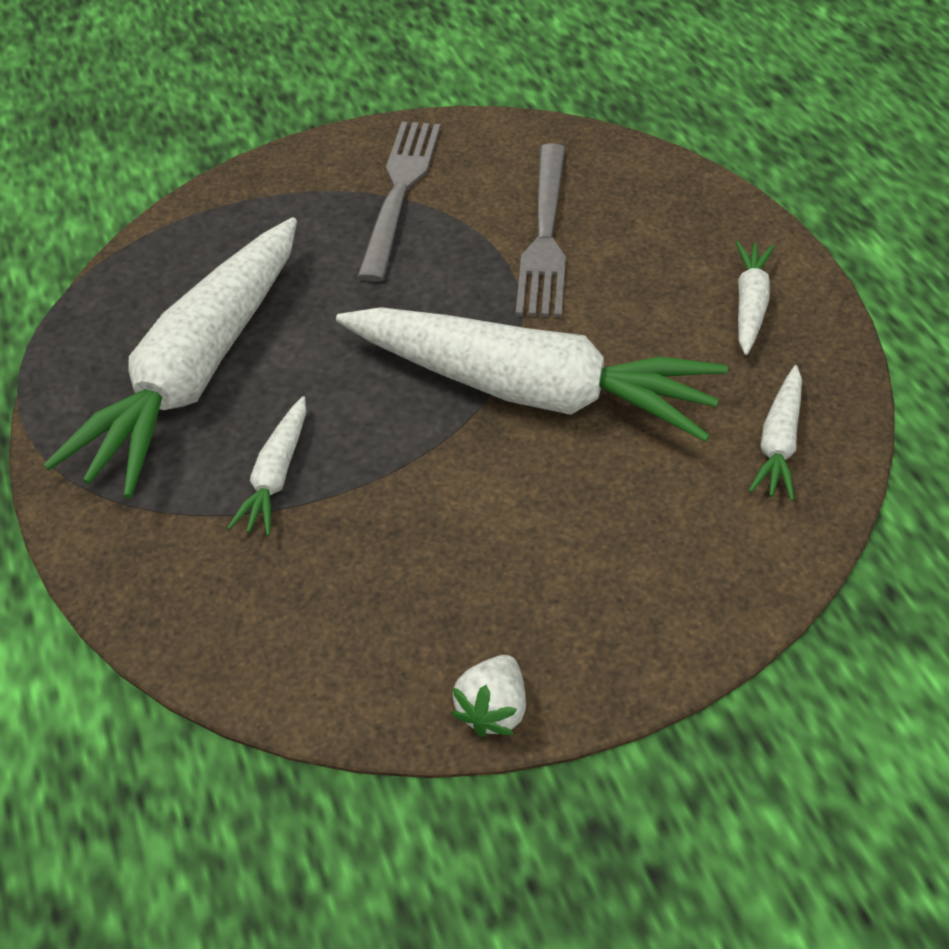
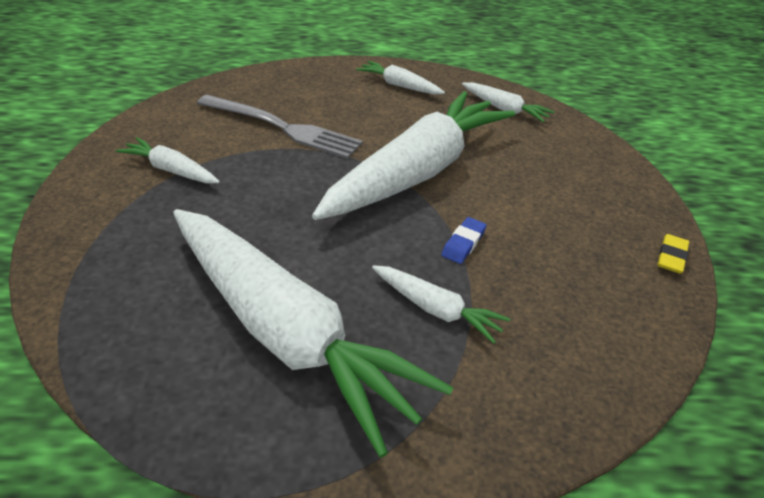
camera: 75 degrees left, 10 degrees down
(400, 190) = (171, 170): grey fork -> white carrot
(403, 472) = (463, 243): none -> blue eraser
(493, 709) = (671, 257): white strawberry -> yellow eraser

